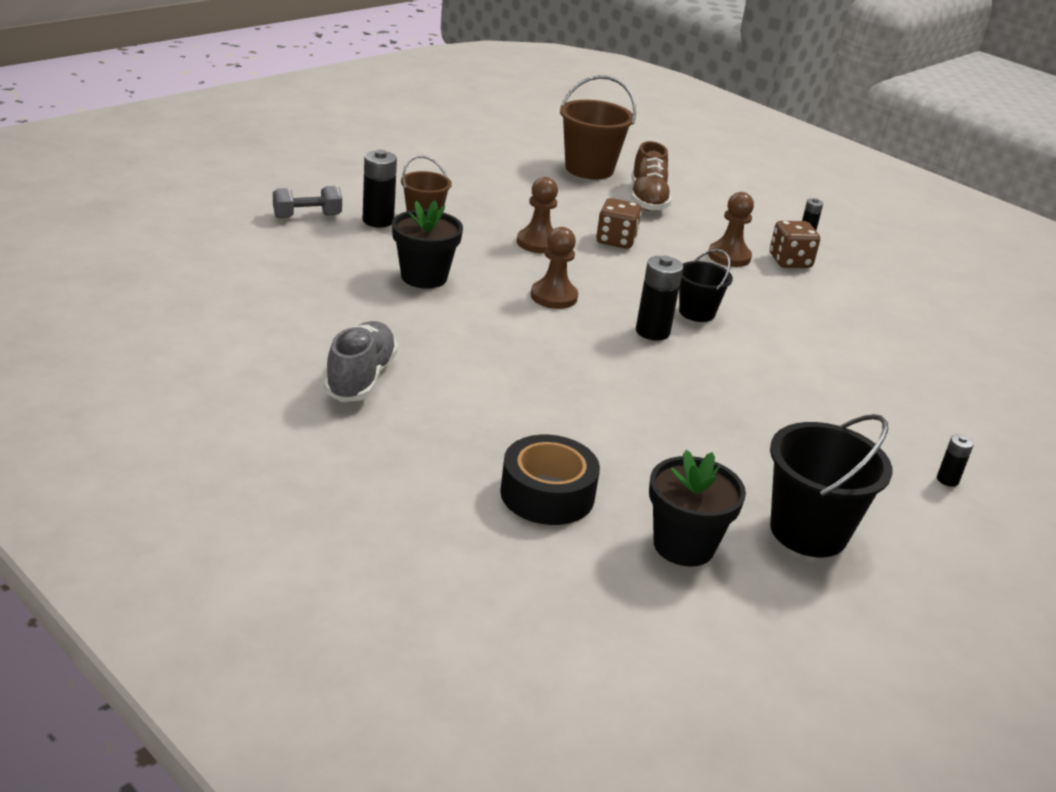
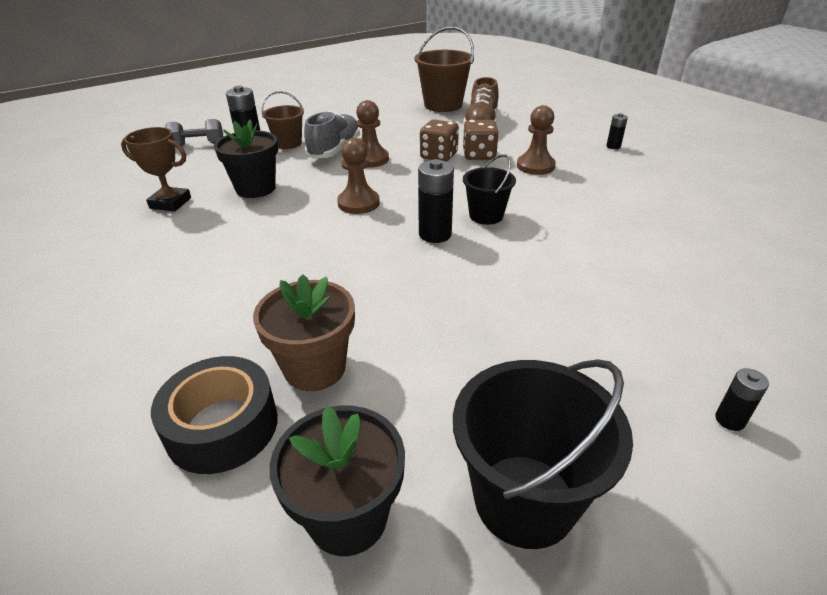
camera: 15 degrees right, 5 degrees up
(335, 293) = (170, 203): none -> brown trophy
(361, 378) = (129, 281): grey shoe -> grey shoe (334, 150)
(600, 451) = (315, 368): none -> brown flower pot
(790, 261) = (591, 169): brown dice -> brown dice (479, 155)

